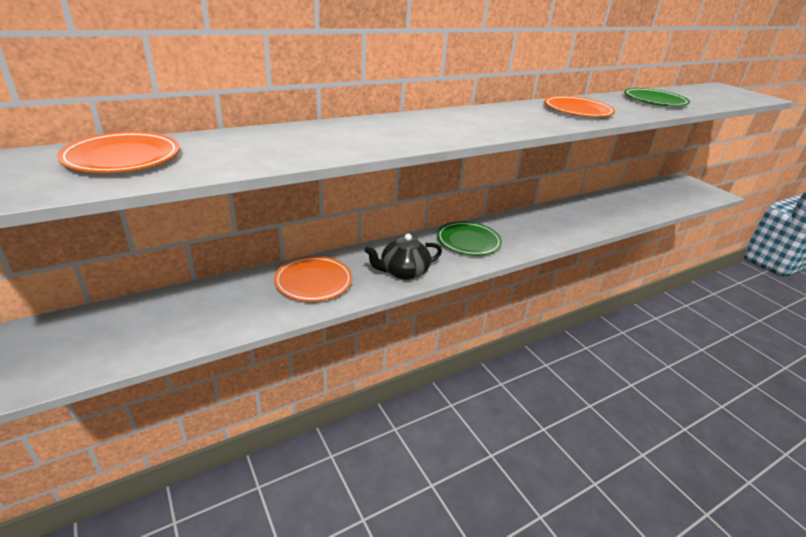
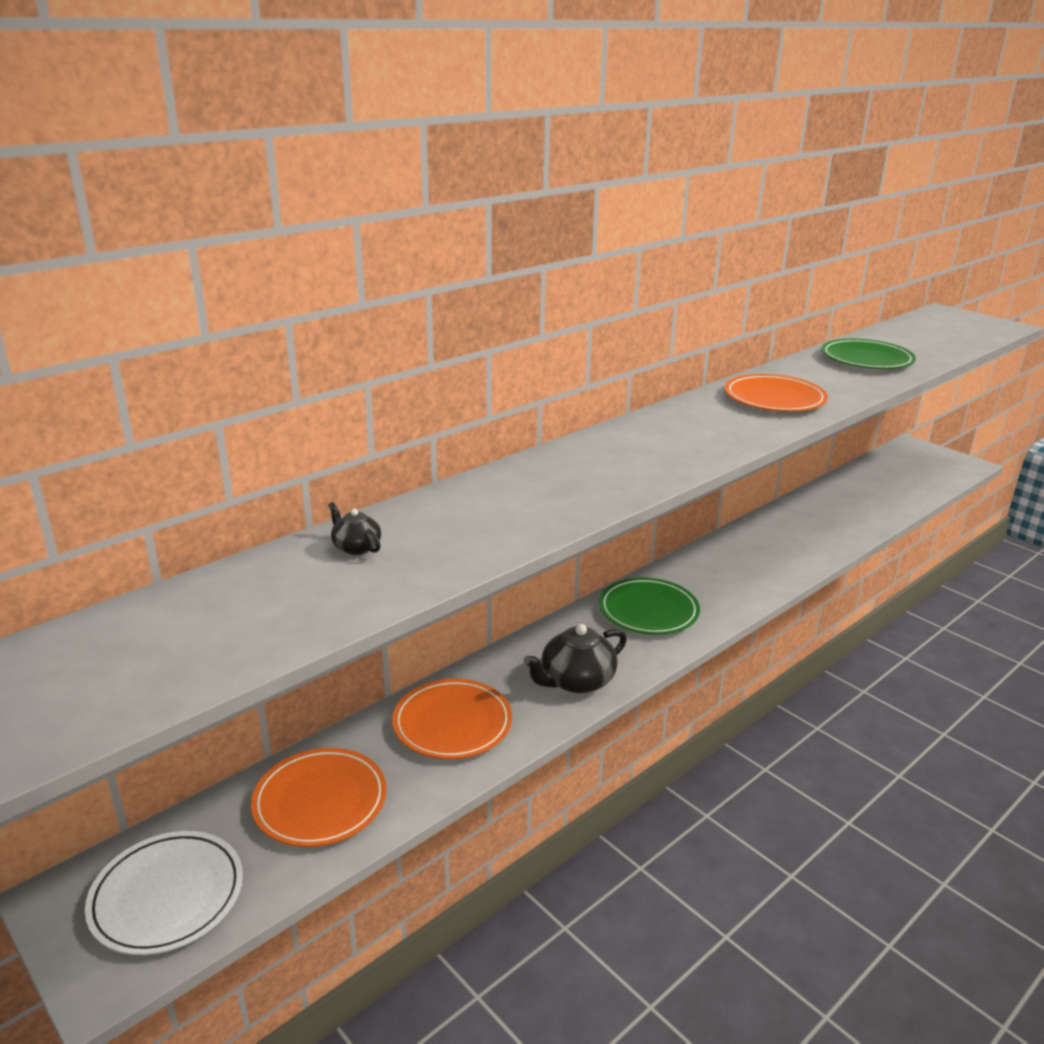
camera: 10 degrees left, 5 degrees down
(90, 344) = (167, 896): none -> white plate
(123, 158) = (218, 610): orange plate -> orange plate (320, 801)
(240, 141) = (356, 547): none -> black teapot

